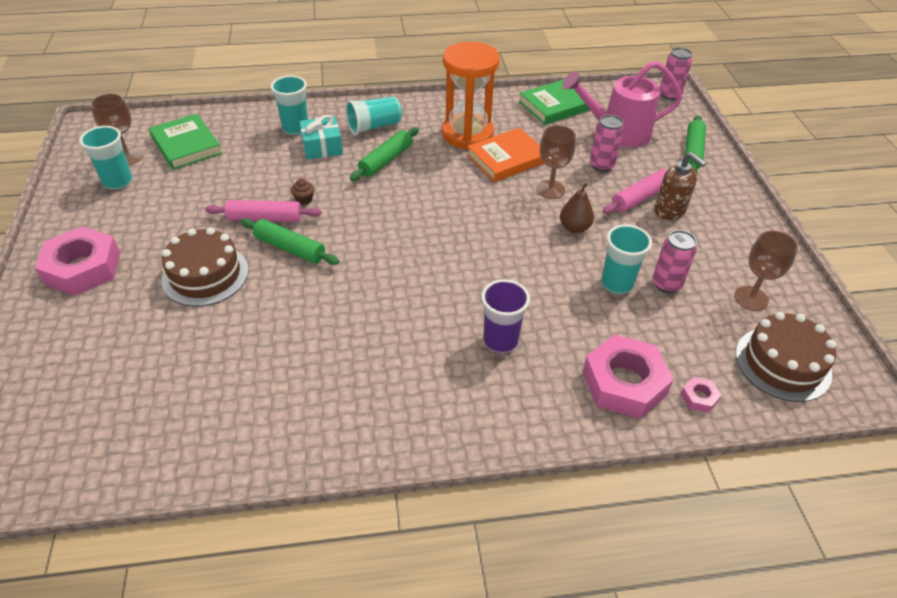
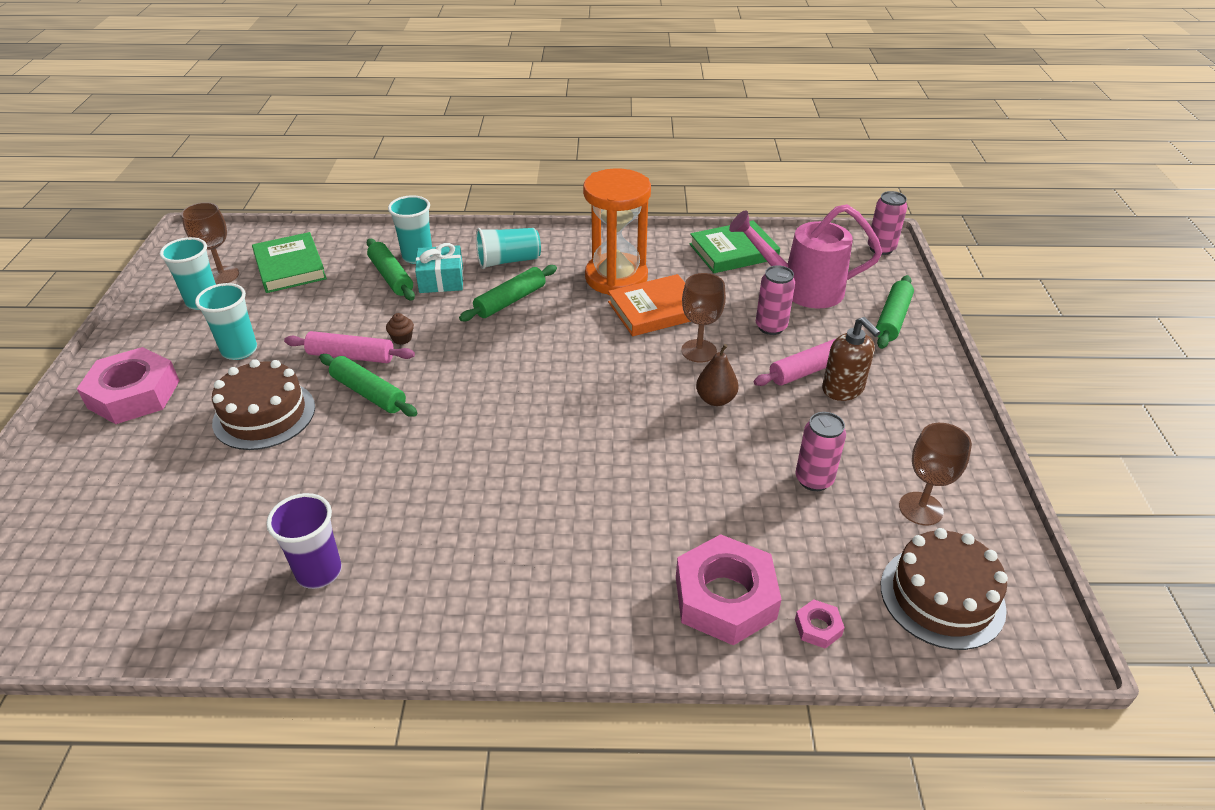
camera: 10 degrees right, 5 degrees down
(278, 147) = (391, 277): none -> green rolling pin
(500, 341) = (584, 528): purple cup -> purple cup (319, 572)
(617, 283) = (750, 472): turquoise cup -> turquoise cup (239, 350)

